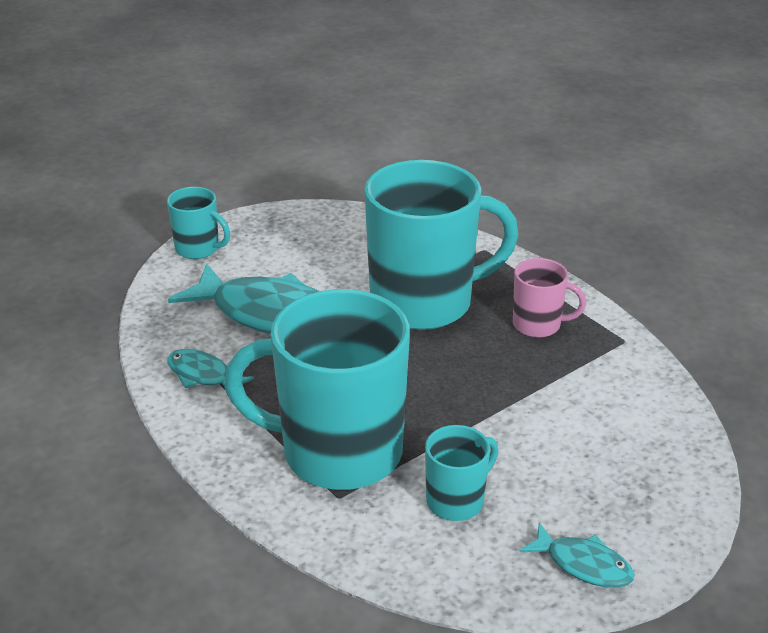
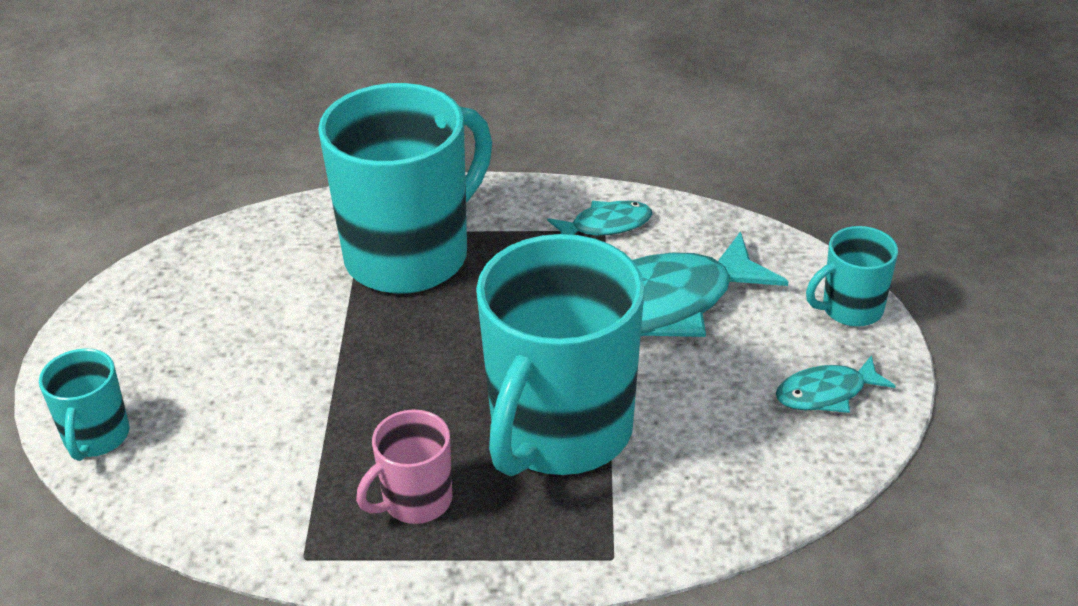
camera: 130 degrees right, 5 degrees up
(456, 501) = (273, 290): turquoise mug -> turquoise mug (96, 437)
(583, 564) = (125, 318): turquoise fish -> turquoise fish (826, 393)

